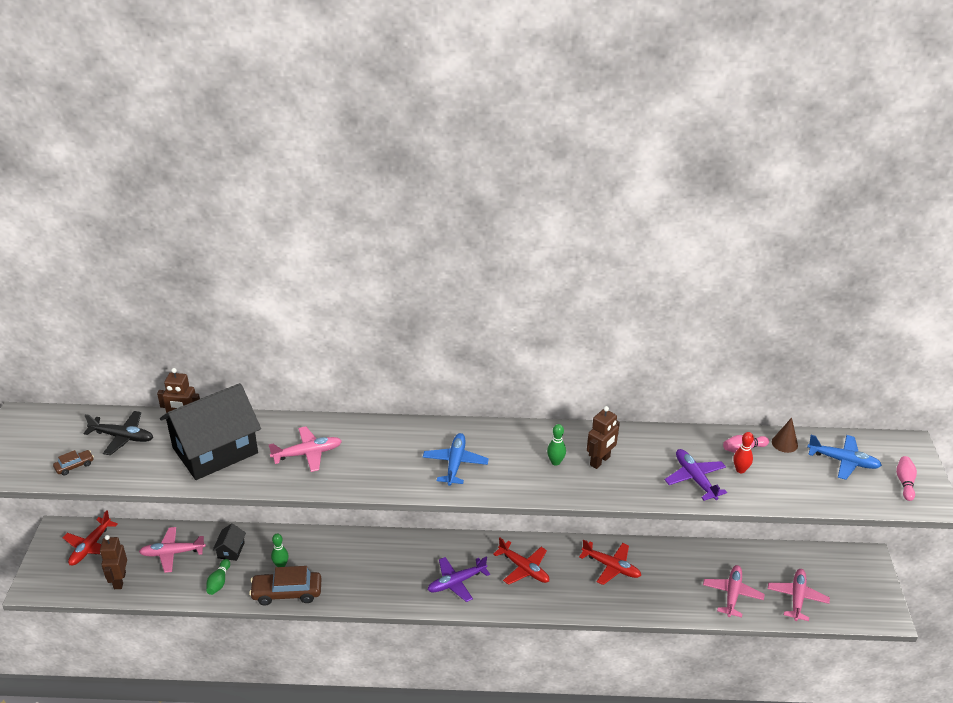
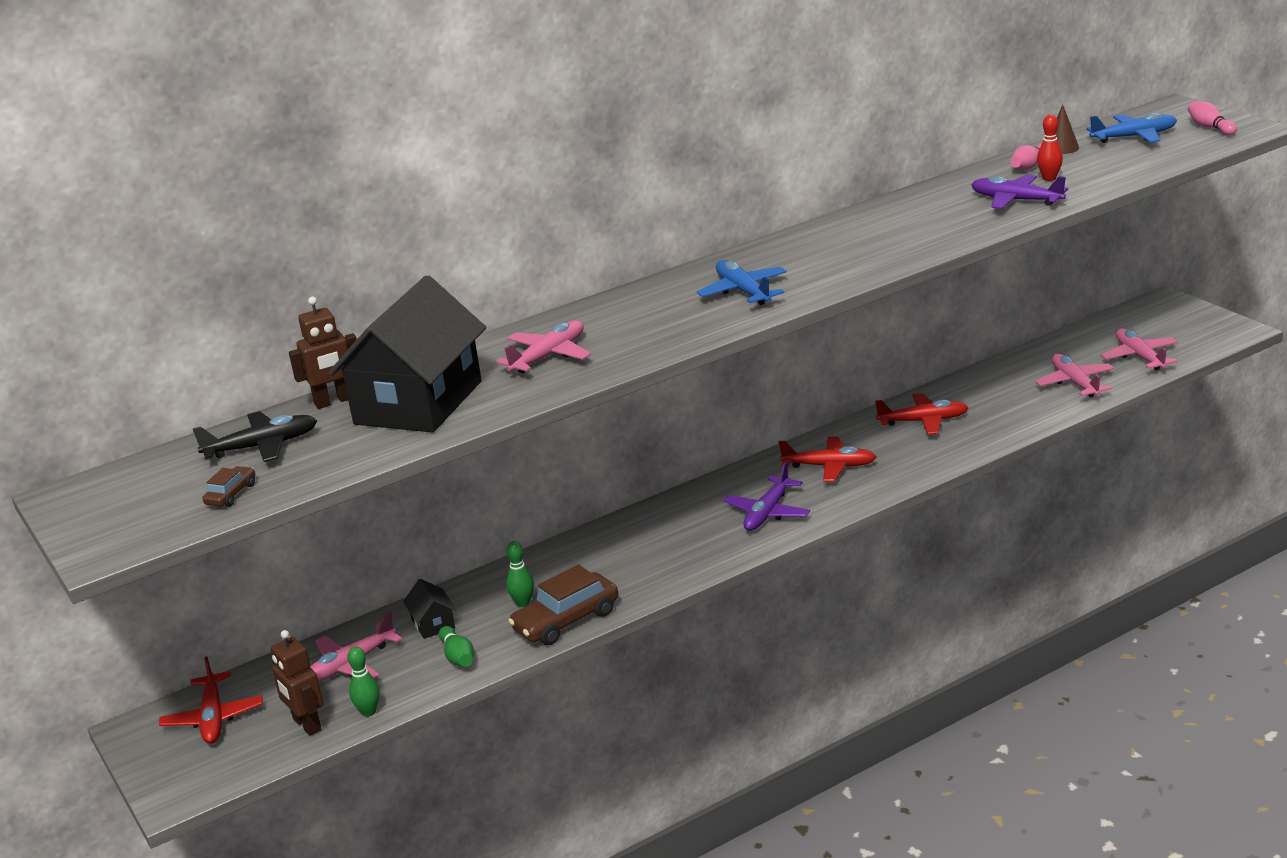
camera: 30 degrees left, 10 degrees down
(555, 462) = (853, 247): green bowling pin -> green bowling pin (368, 712)
(600, 461) = (900, 228): brown robot -> none

